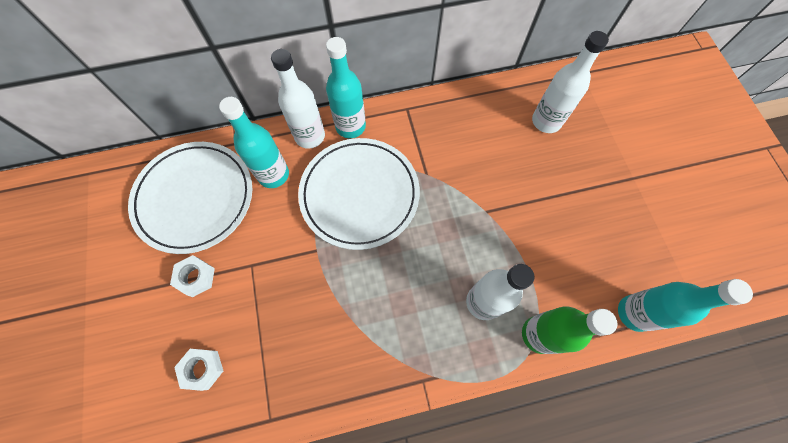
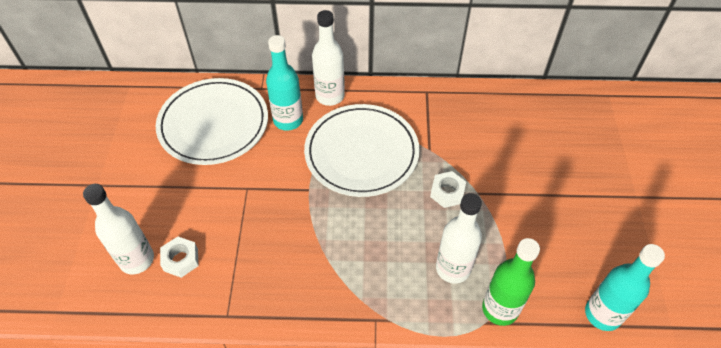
camera: 15 degrees right, 15 degrees down
(196, 277) = (196, 186): white nut -> white nut (447, 193)
(350, 126) = (369, 96): turquoise bottle -> none
(546, 121) = (560, 129): white bottle -> white bottle (137, 259)

